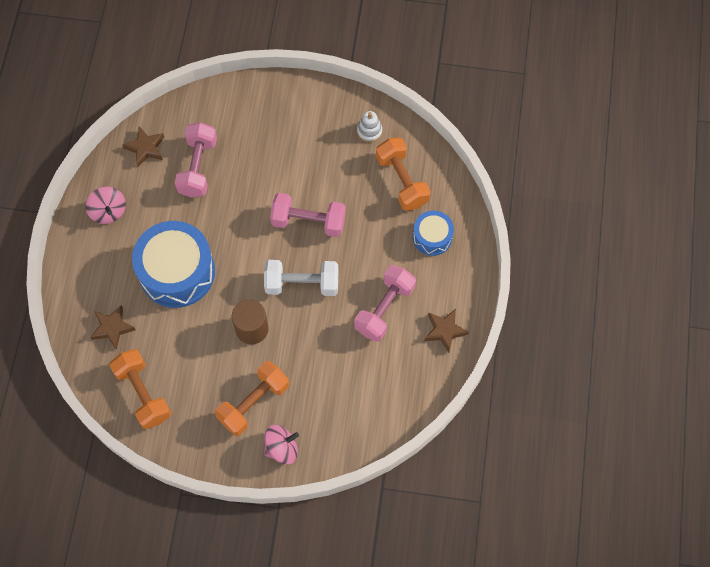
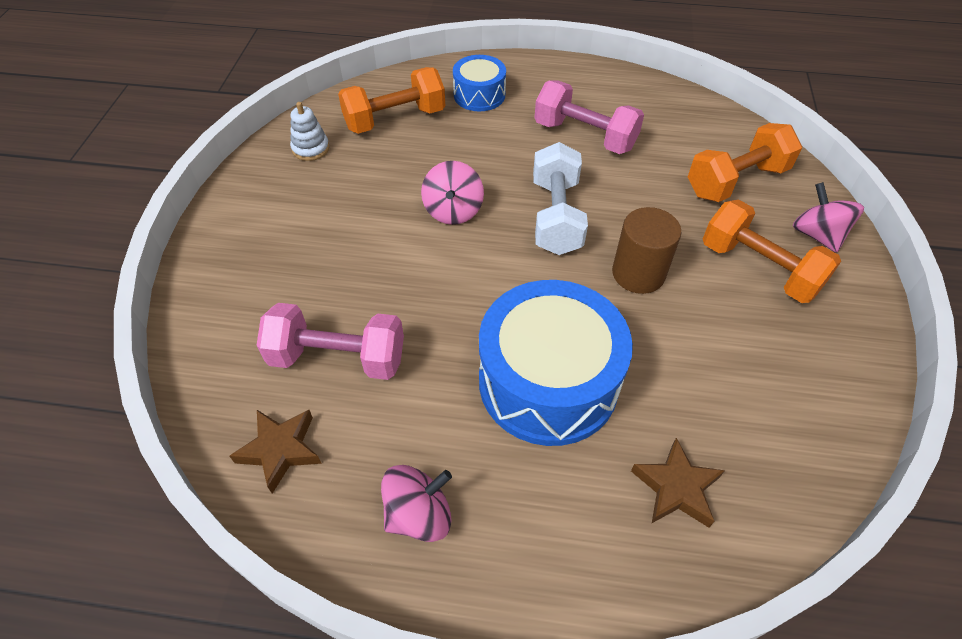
camera: 90 degrees left, 15 degrees down
(143, 393) = (792, 424): orange dumbbell -> orange dumbbell (736, 181)
(308, 222) = (453, 211): pink dumbbell -> pink spinning top
(444, 331) = (607, 87): brown star -> none

